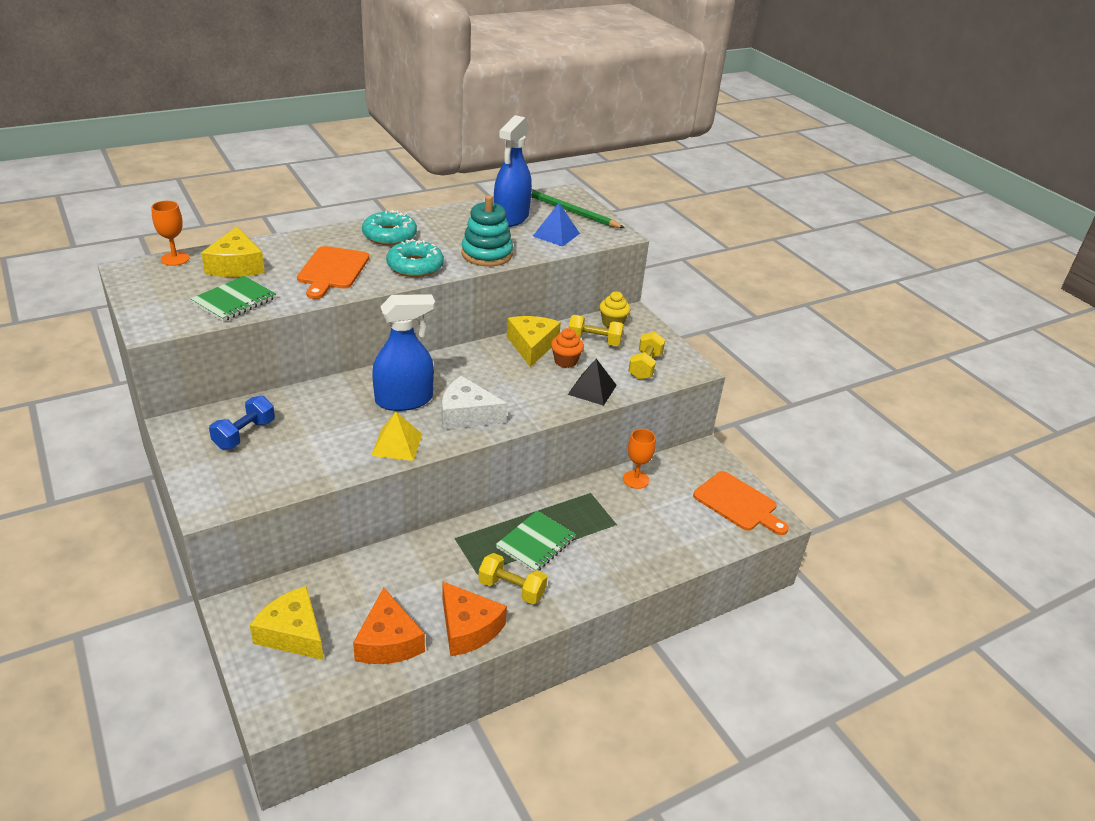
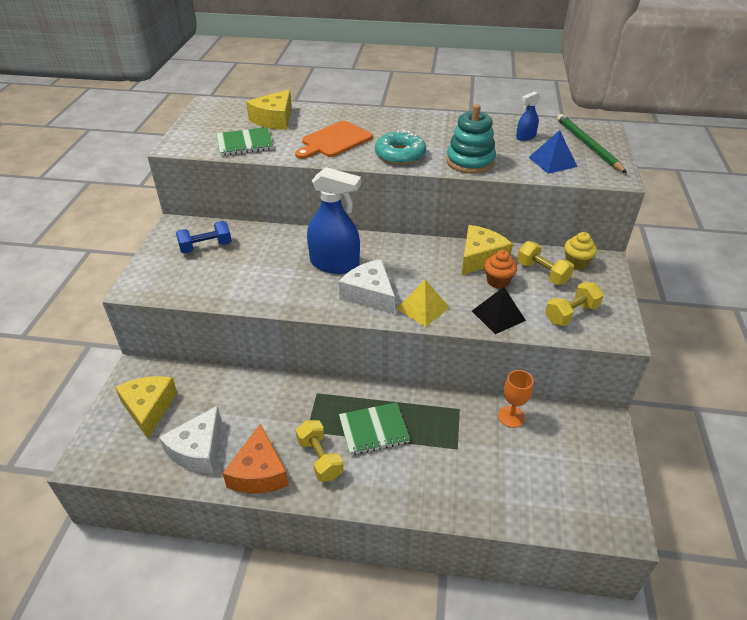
camera: 40 degrees right, 5 degrees up
(175, 259) = (242, 104): orange goblet -> none
(388, 641) = (198, 449): orange cheese -> white cheese
(389, 235) = (406, 126): turquoise donut -> none
(397, 444) = (294, 296): yellow pyramid -> yellow pyramid (423, 308)
(511, 217) = (525, 137): blue spray bottle -> blue spray bottle, size x0.47
(738, 503) = (596, 489): orange cutting board -> none

